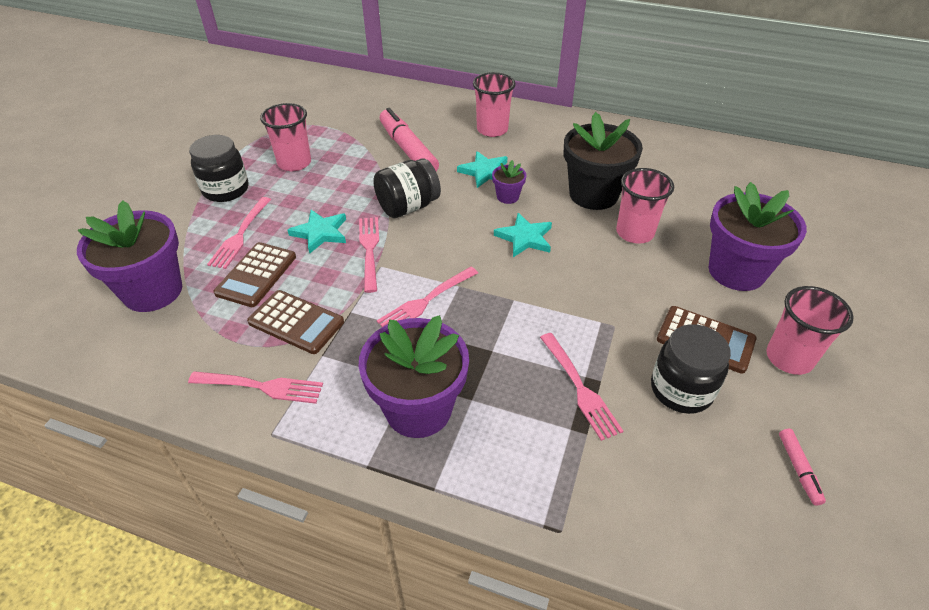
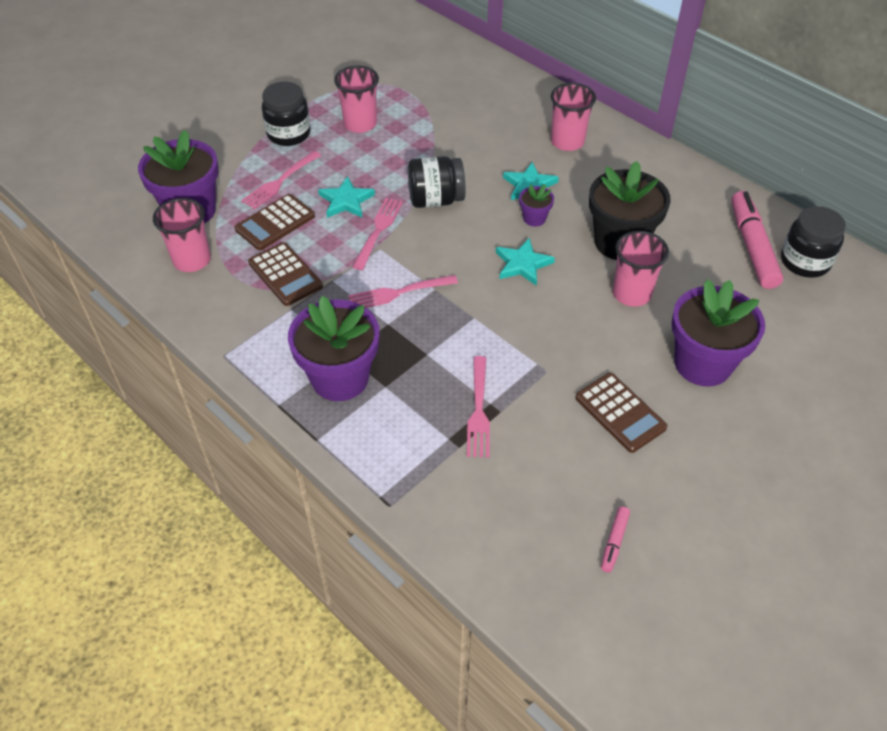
camera: 25 degrees right, 5 degrees up
(260, 386) = (233, 317): pink fork -> none
(408, 149) = (471, 140): pink marker -> pink marker (752, 247)
(681, 389) = (564, 444): black jar -> black jar (804, 261)
(789, 358) = (685, 456): pink cup -> pink cup (192, 260)

